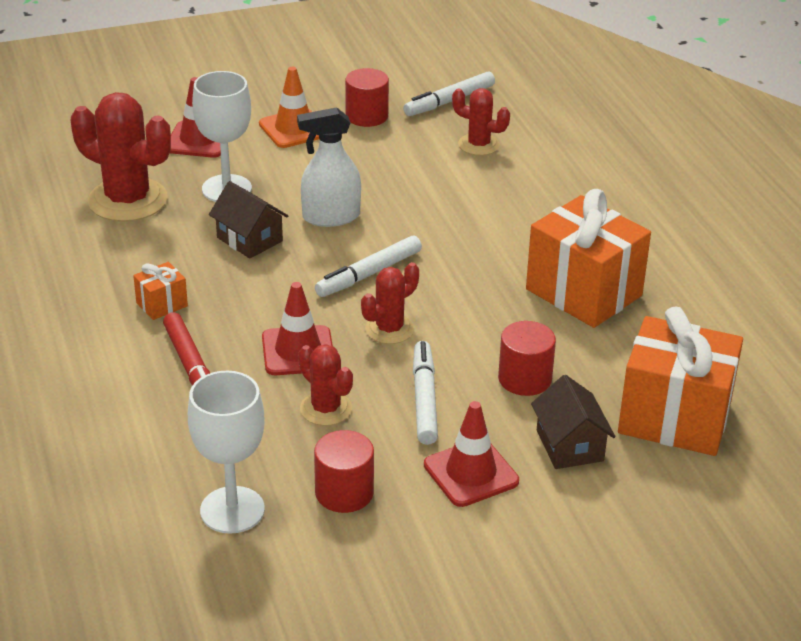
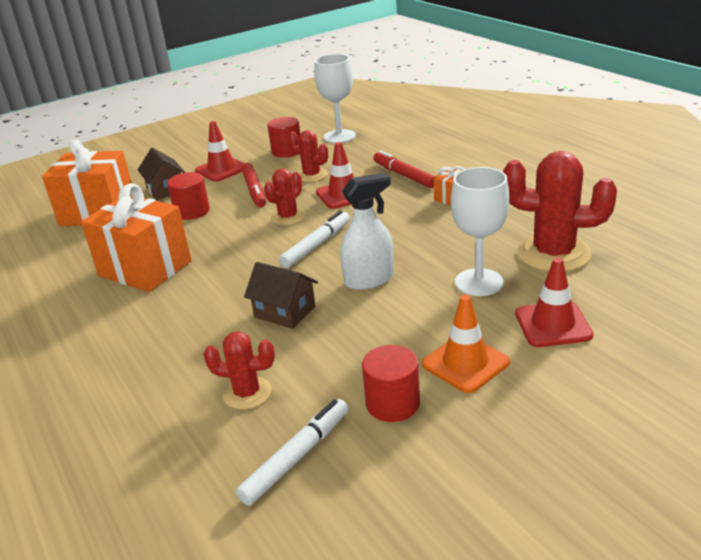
camera: 170 degrees right, 5 degrees down
(249, 239) = (425, 248): brown house -> brown house (285, 312)
(424, 399) = (254, 190): white marker -> red marker

